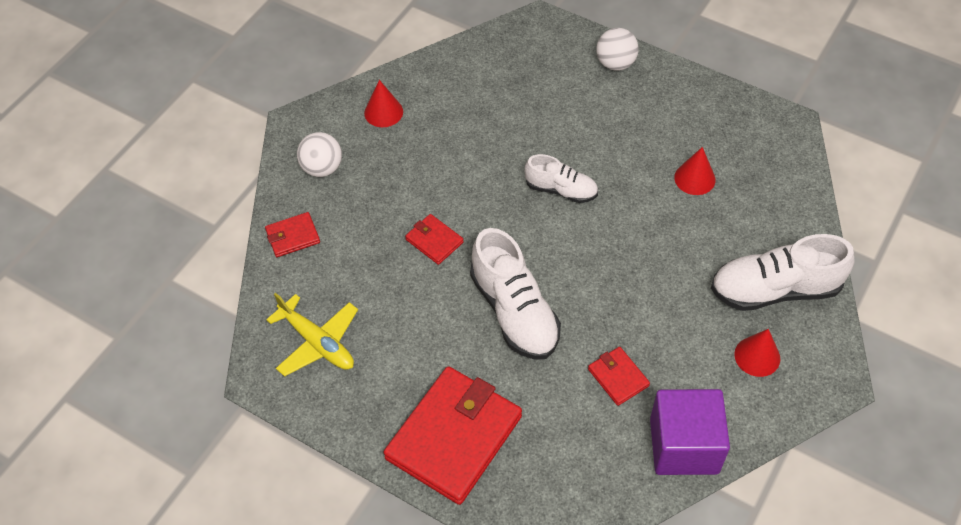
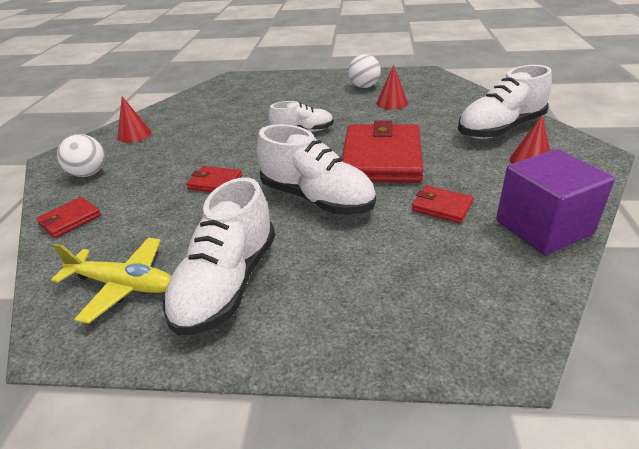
camera: 25 degrees left, 20 degrees down
(394, 379) = (227, 284): none -> white shoe
(454, 437) = (324, 306): red wallet -> red wallet (381, 158)
(615, 63) = (296, 79): white ball -> white ball (364, 86)

